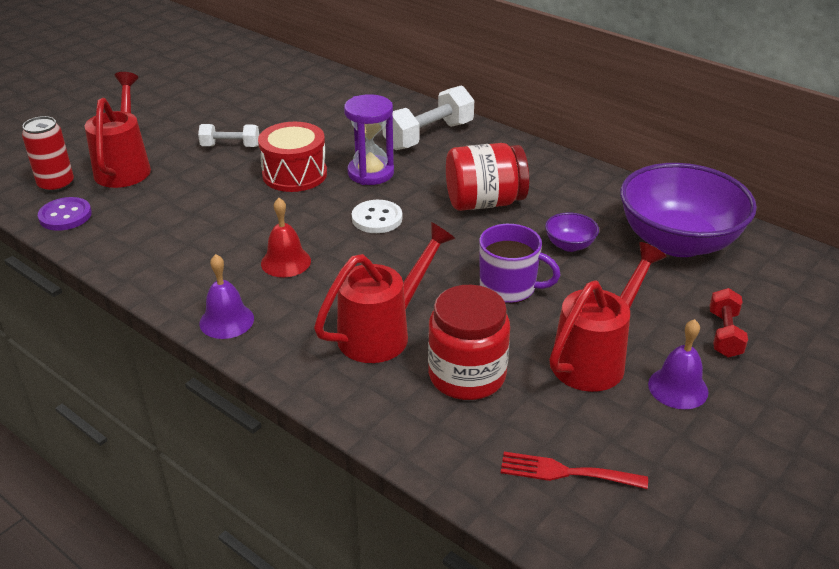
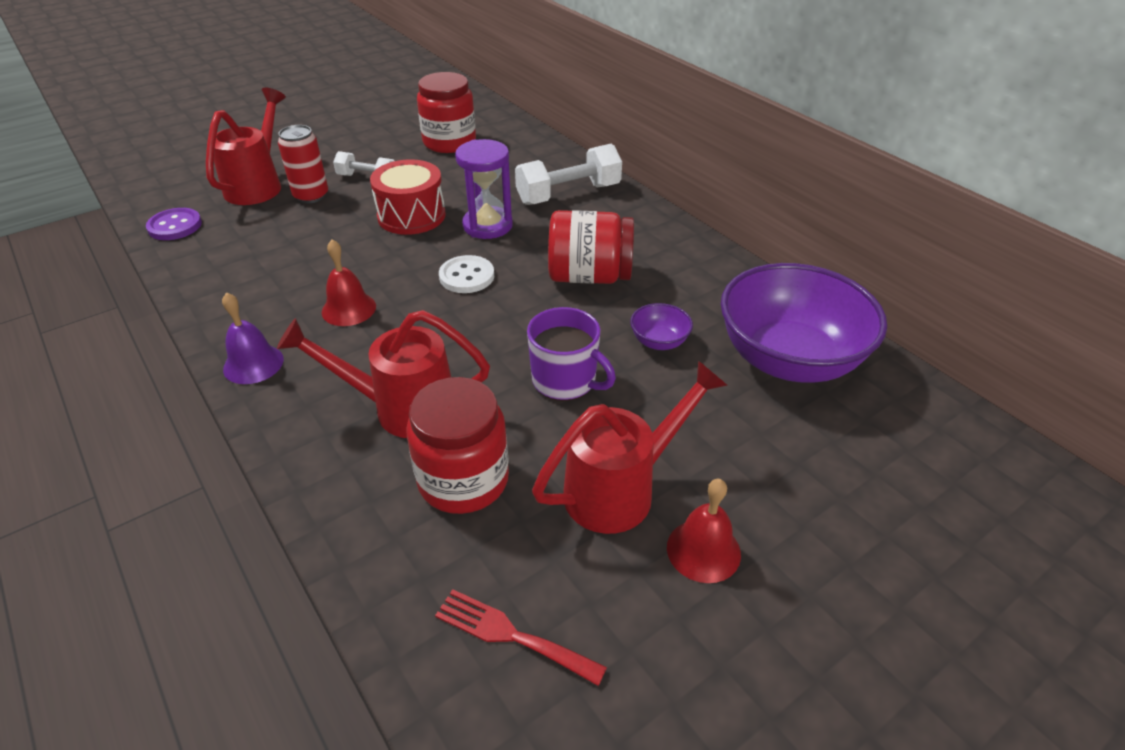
camera: 15 degrees right, 5 degrees up
(56, 184) = (187, 194): red can -> red can (311, 196)
(290, 103) = (449, 142): none -> red jar
(383, 332) = (402, 408): red watering can -> red watering can turned 150 degrees counterclockwise
(678, 388) = (703, 550): purple bell -> red bell
(724, 334) = (794, 490): red dumbbell -> none

